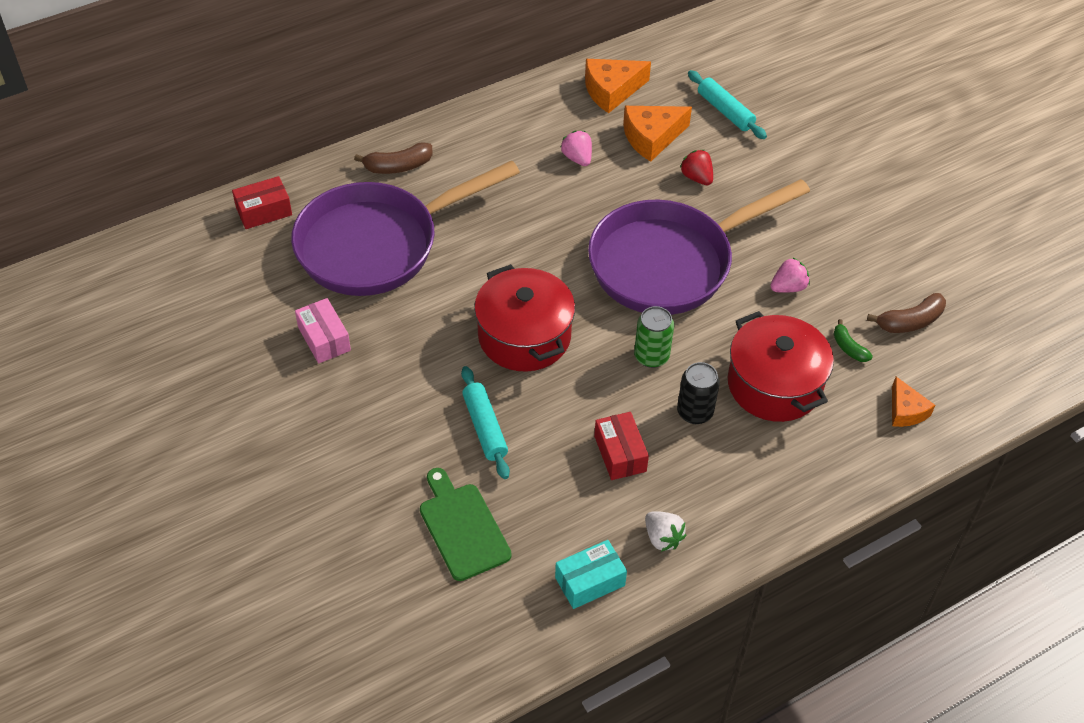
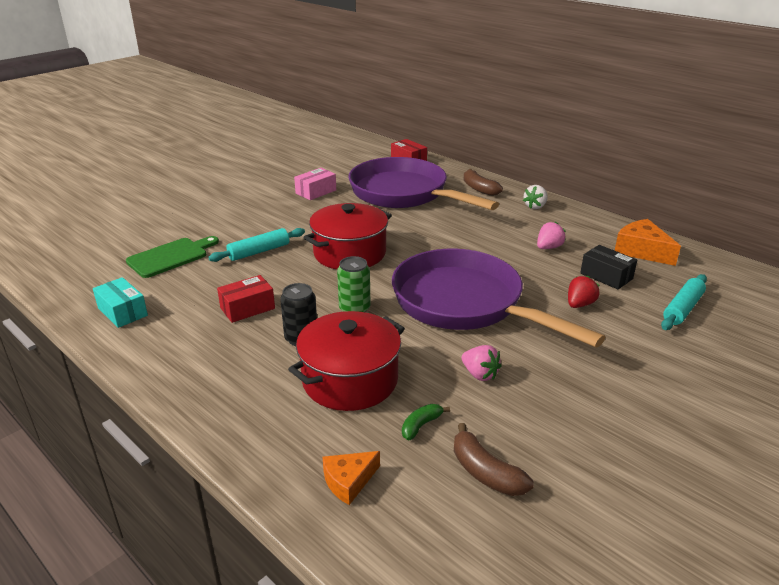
camera: 75 degrees right, 20 degrees down
(651, 137) = (606, 276): orange cheese -> black box
(662, 538) = (164, 339): white strawberry -> white strawberry (535, 206)

